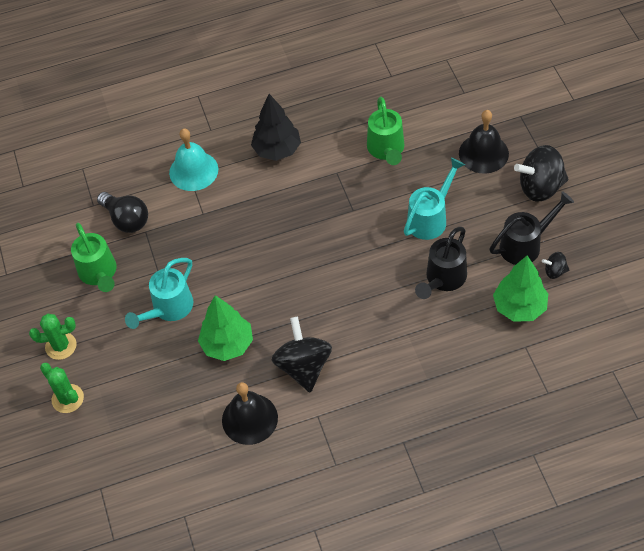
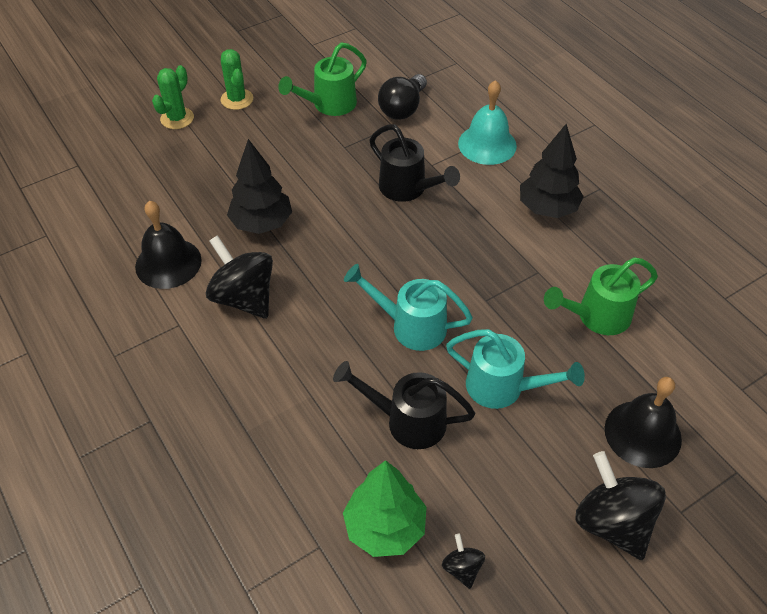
camera: 70 degrees right, 5 degrees down
(168, 309) = (298, 166): turquoise watering can -> turquoise watering can (411, 326)
(227, 345) = (262, 223): green tree -> black tree
(304, 366) = (244, 297): black spinning top -> black spinning top turned 105 degrees counterclockwise
(525, 245) = (497, 518): black watering can -> black watering can (408, 189)

